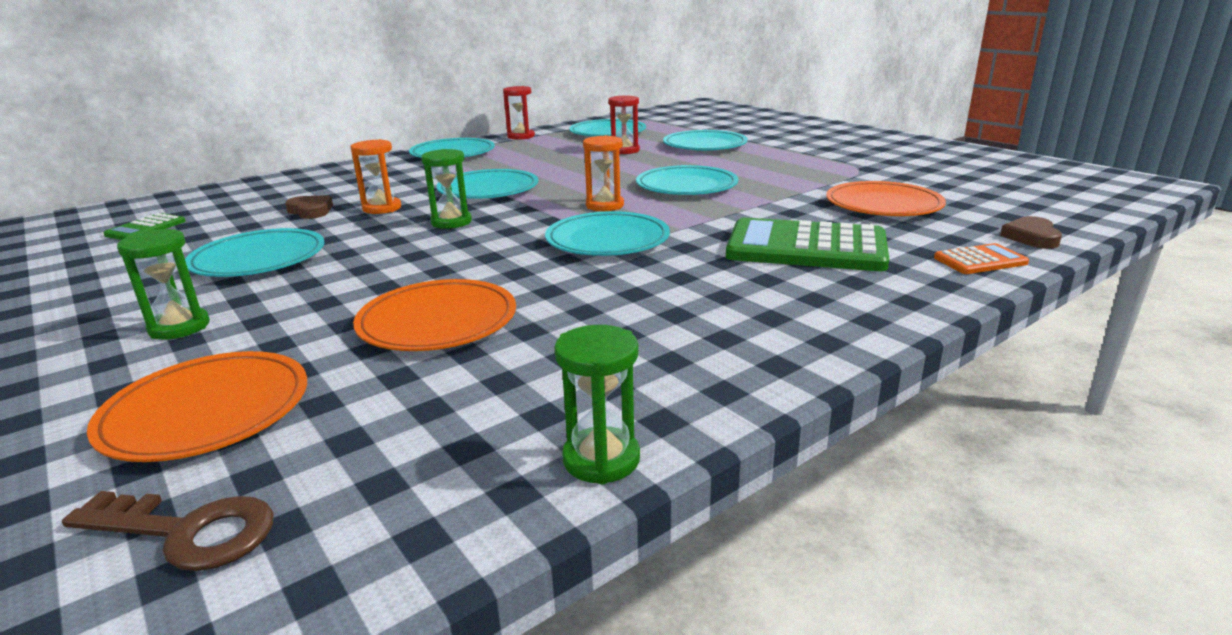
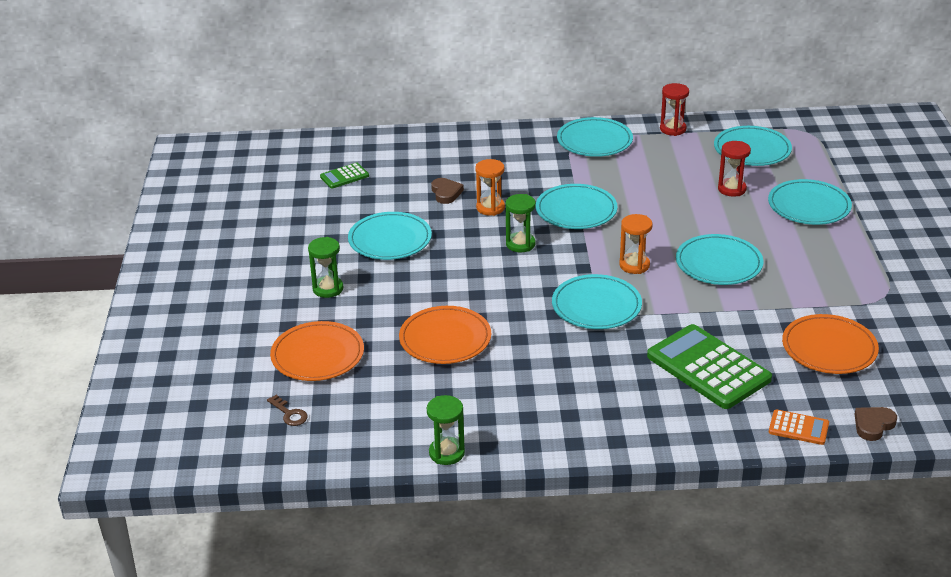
camera: 35 degrees right, 10 degrees up
(187, 532) = (289, 414): brown key -> brown key, size x0.62

